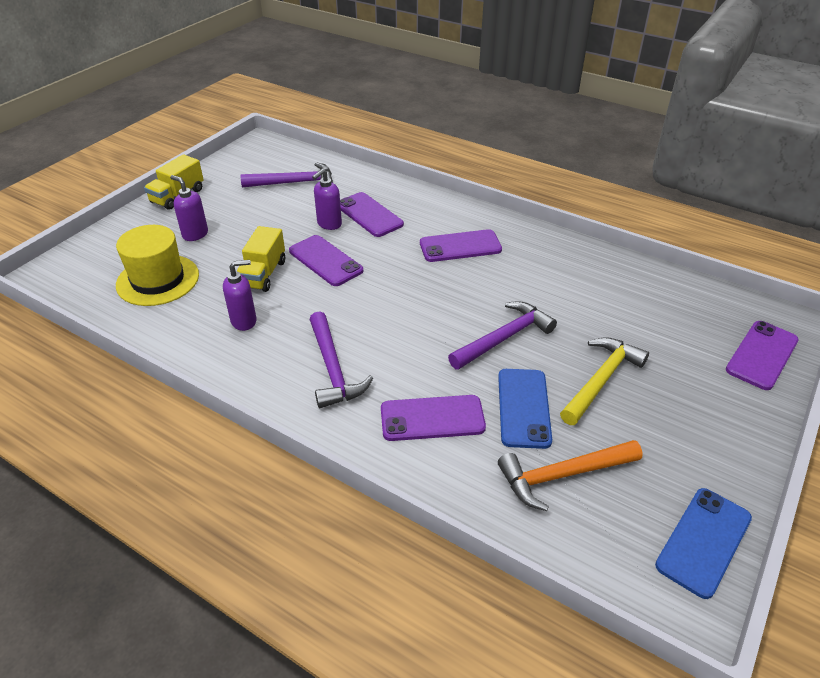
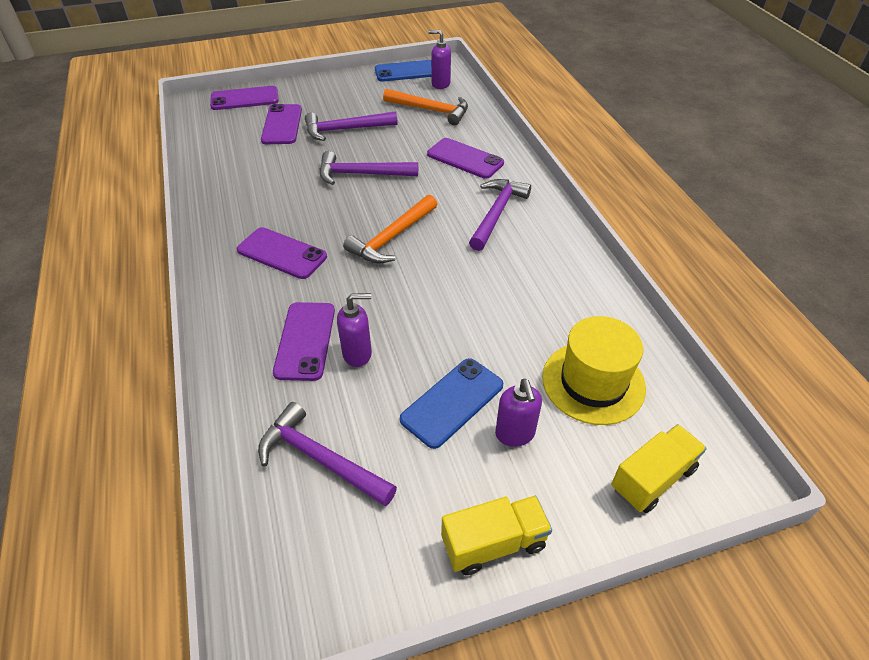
camera: 140 degrees left, 5 degrees up
(244, 321) = (534, 285): purple soap dispenser -> purple soap dispenser (440, 84)
(263, 274) = (481, 326): yellow truck -> yellow truck (652, 478)
(325, 261) = (410, 307): purple phone -> purple phone (282, 125)
(398, 297) = (392, 237): none -> orange hammer
(523, 408) = (407, 139): blue phone -> blue phone (452, 402)
(601, 380) = (345, 129): yellow hammer -> purple hammer

